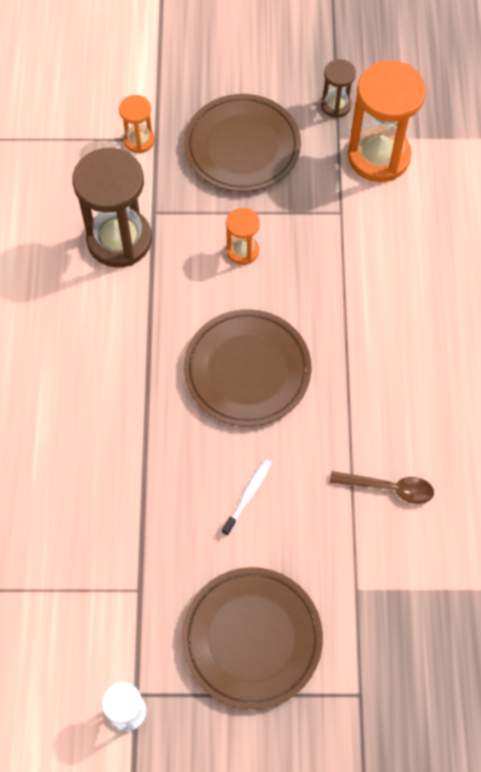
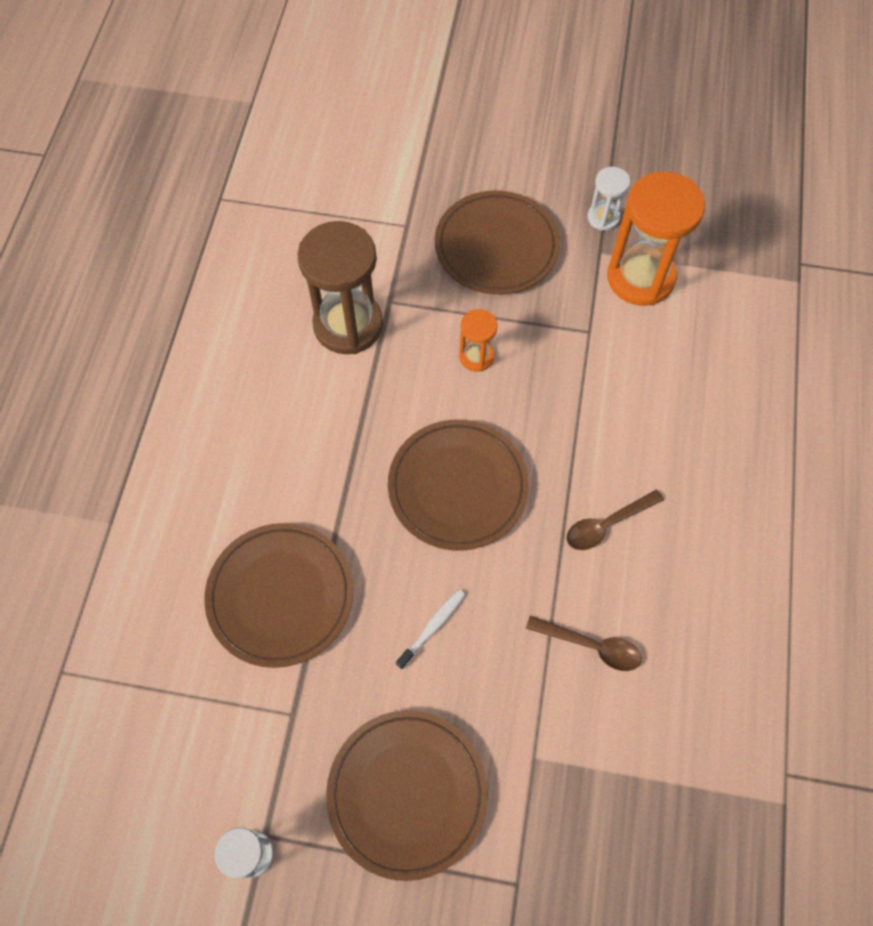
camera: 10 degrees right, 0 degrees up
(107, 491) = (280, 596): none -> brown plate
(139, 140) = (389, 224): orange hourglass -> none
(335, 105) = (603, 217): brown hourglass -> white hourglass
(385, 382) = (607, 524): none -> brown spoon

